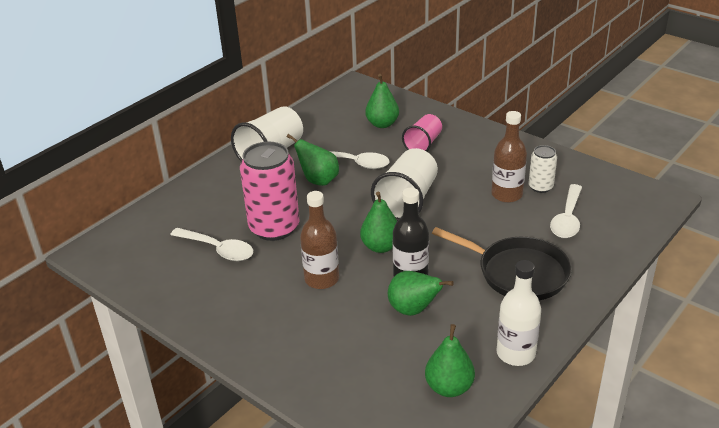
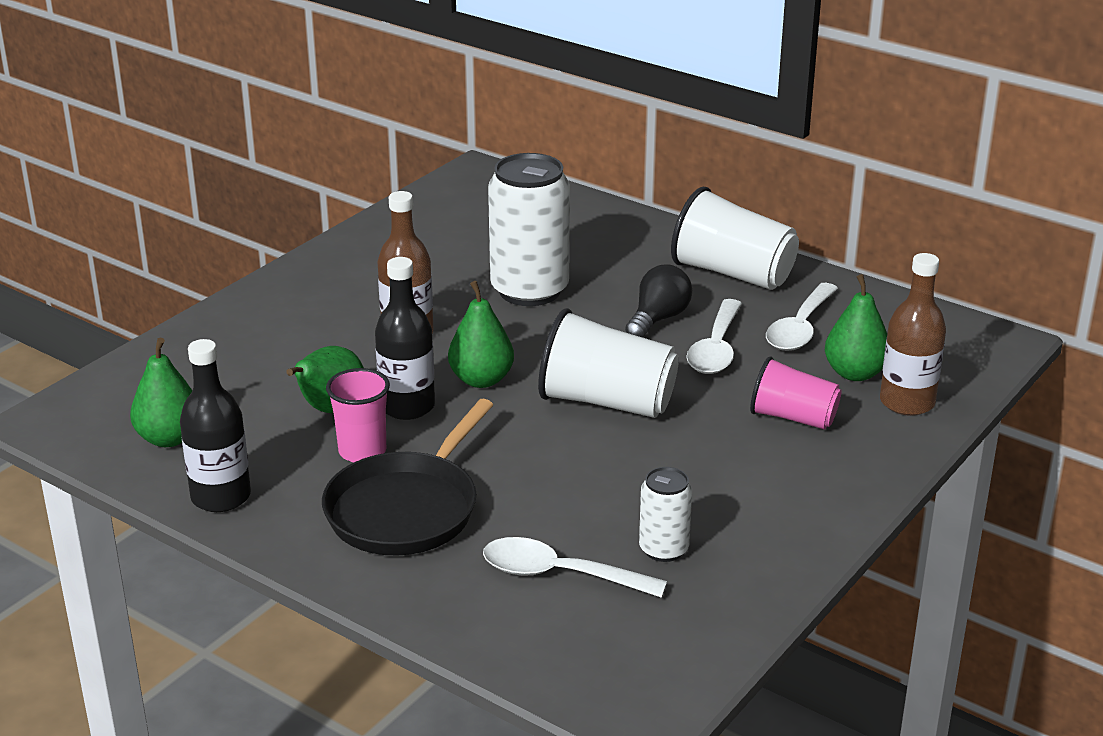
camera: 85 degrees right, 5 degrees down
(218, 249) = (479, 254): white spoon -> white spoon (800, 328)
(274, 228) = (529, 290): pink can -> white can
(318, 180) = (658, 319): green pear -> black light bulb
(461, 293) = (362, 451): none -> pink cup
(507, 194) = (634, 507): brown bottle -> brown bottle (907, 402)
(515, 353) = (221, 497): white bottle -> black bottle

